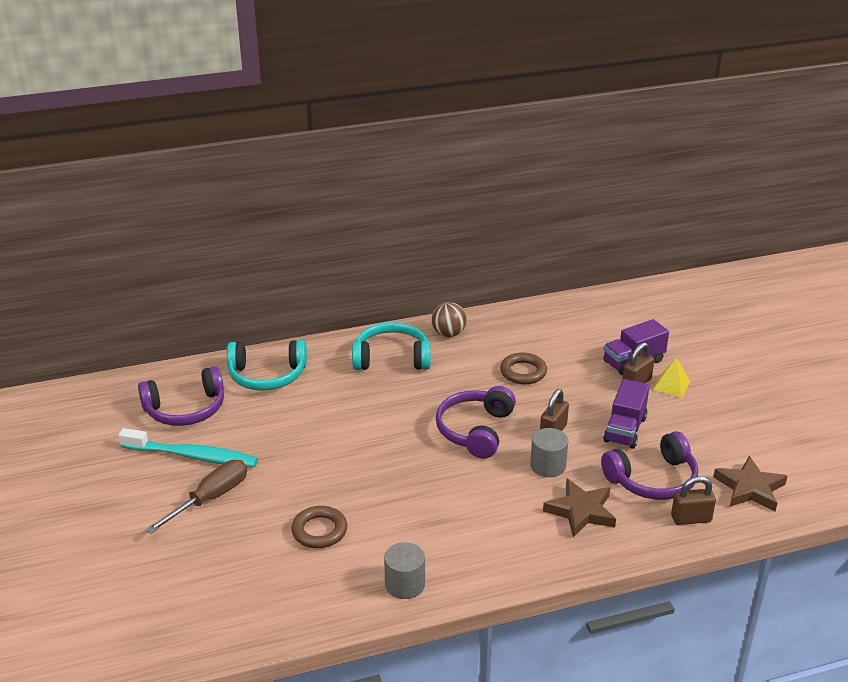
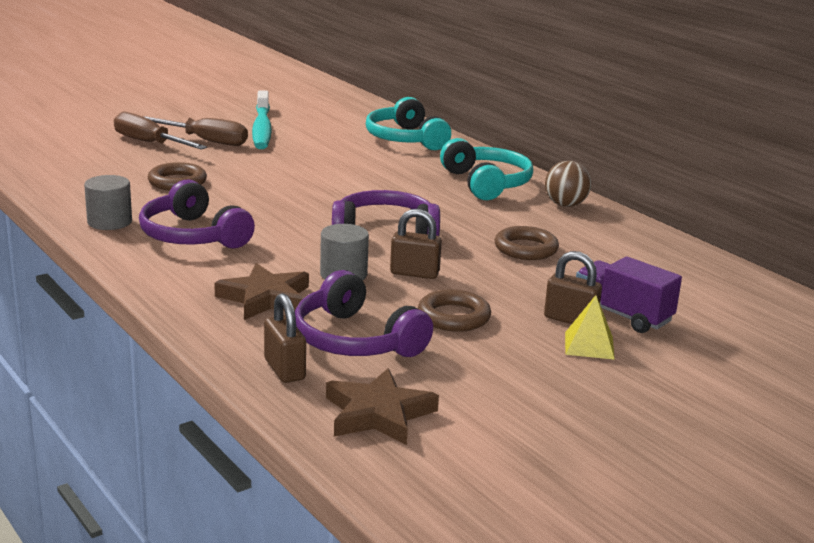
camera: 70 degrees right, 10 degrees down
(186, 409) = (328, 119): purple headphones -> purple headphones (193, 236)
(197, 539) = (149, 143): none -> brown screwdriver
(625, 429) = (453, 317): purple truck -> brown ring

